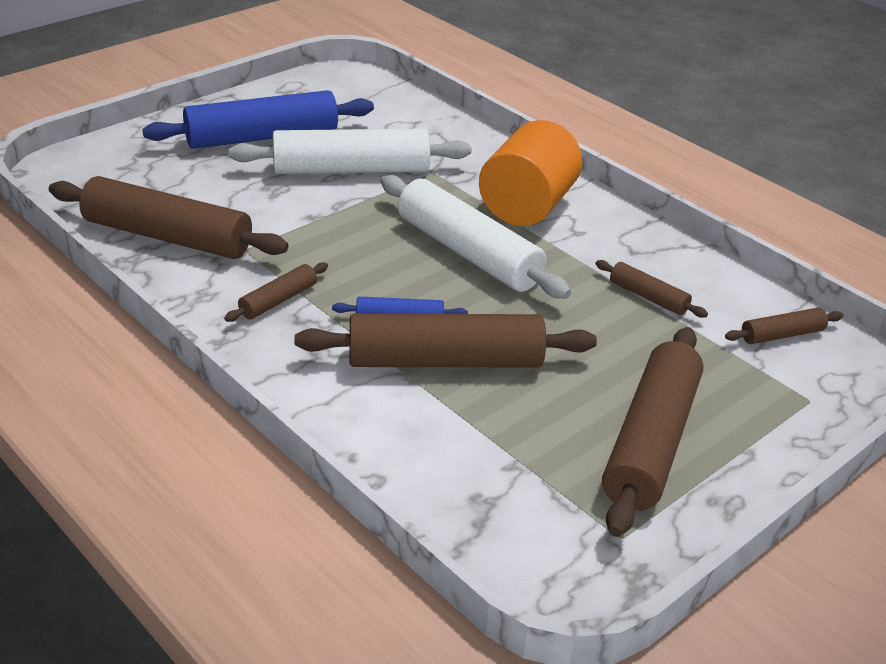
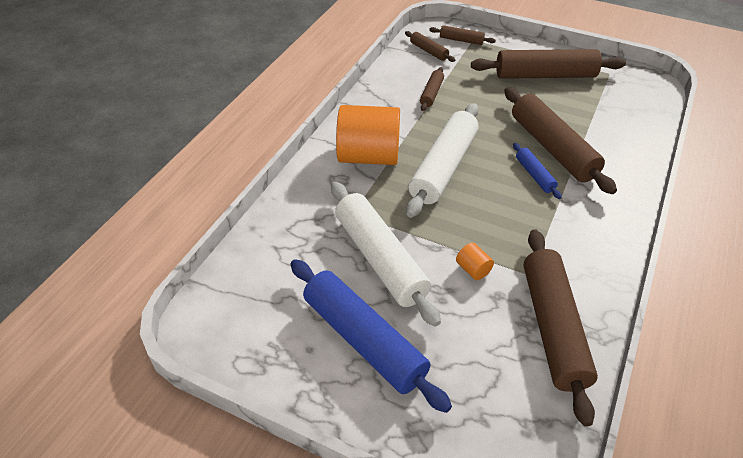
camera: 110 degrees left, 10 degrees up
(278, 300) = (566, 233): brown rolling pin -> brown rolling pin (461, 40)
(286, 217) = (473, 269): none -> orange cylinder

